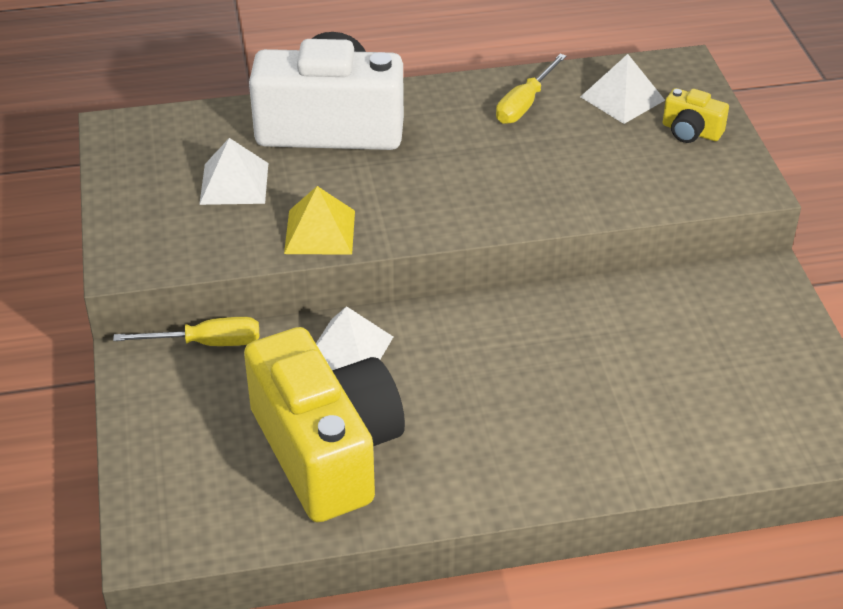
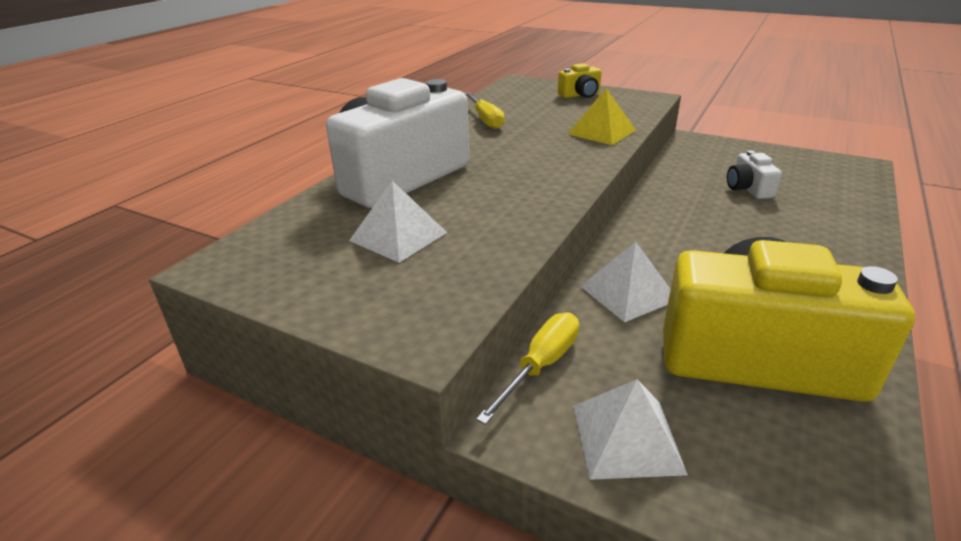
camera: 50 degrees left, 10 degrees down
(319, 232) = (519, 222): yellow pyramid -> yellow pyramid (601, 132)
(622, 98) = (523, 99): white pyramid -> white pyramid (627, 438)
(661, 362) = (748, 188): none -> white camera

